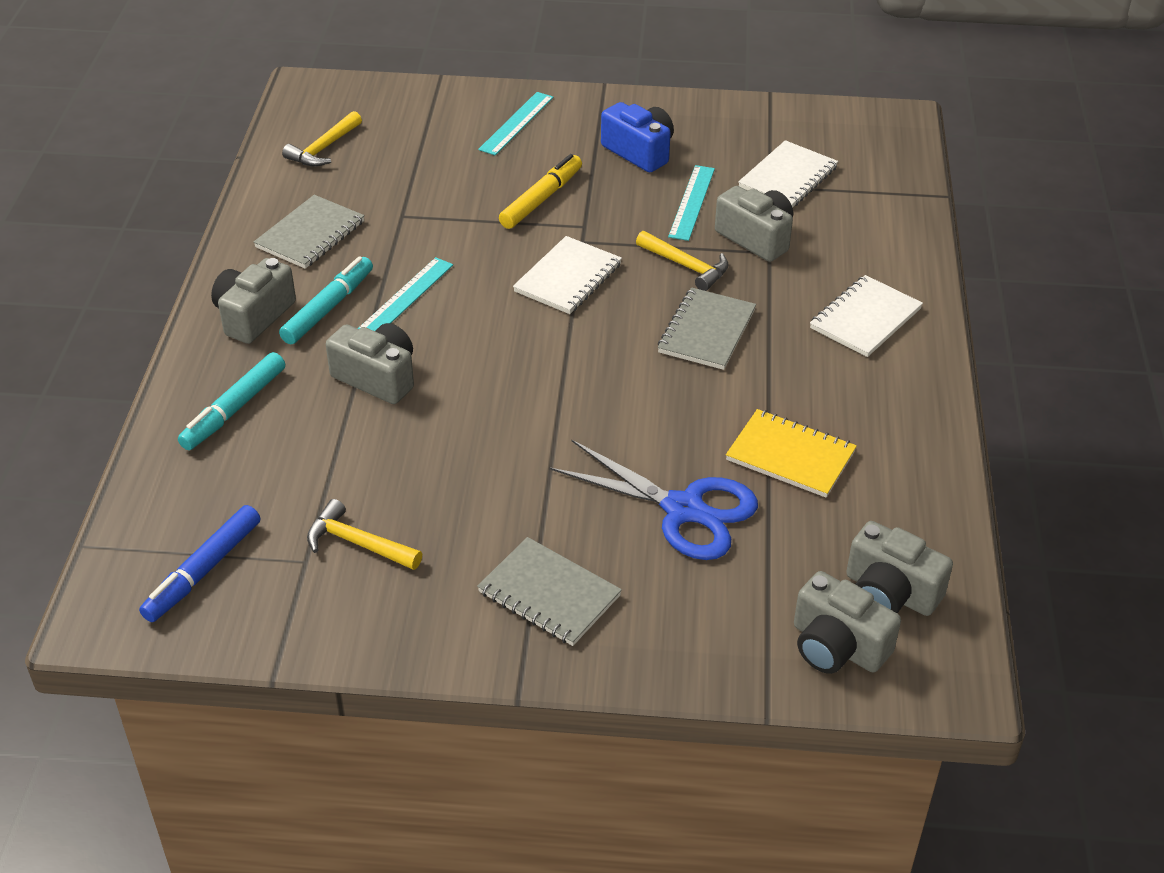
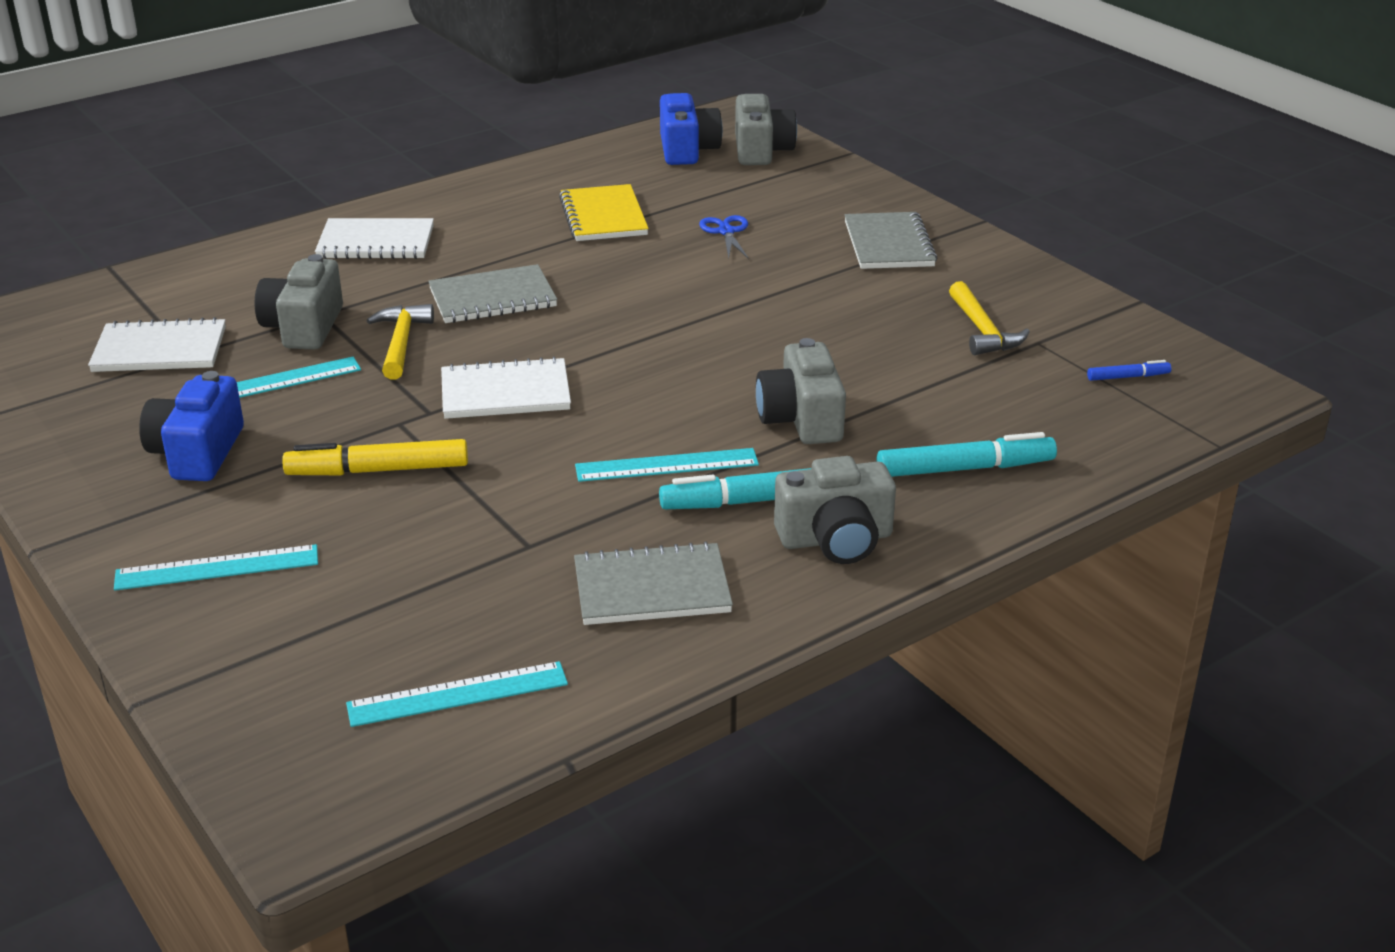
camera: 130 degrees left, 10 degrees down
(203, 571) = (1128, 377): blue marker -> blue marker, size x0.51
(323, 148) = (457, 694): yellow hammer -> turquoise ruler
(683, 509) = (726, 232): blue scissors -> blue scissors, size x0.47
(890, 593) = (687, 150): grey camera -> blue camera

